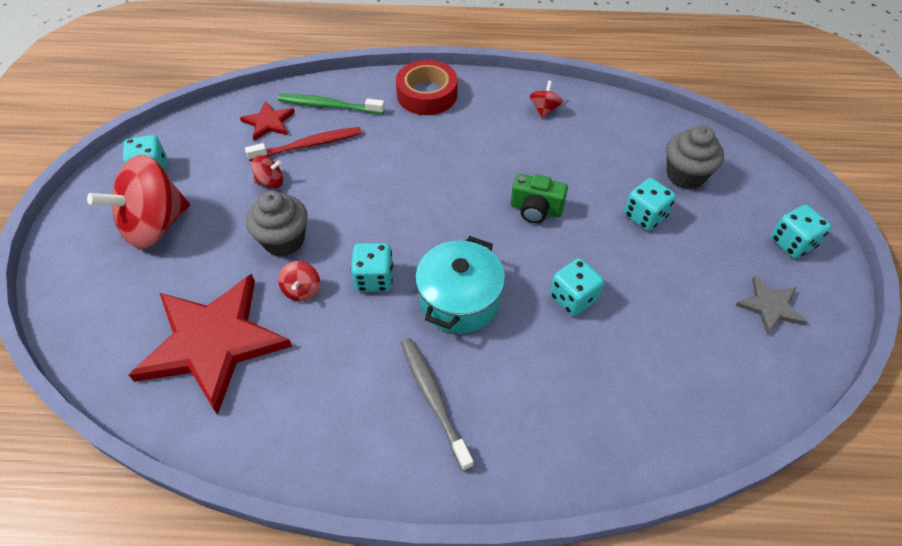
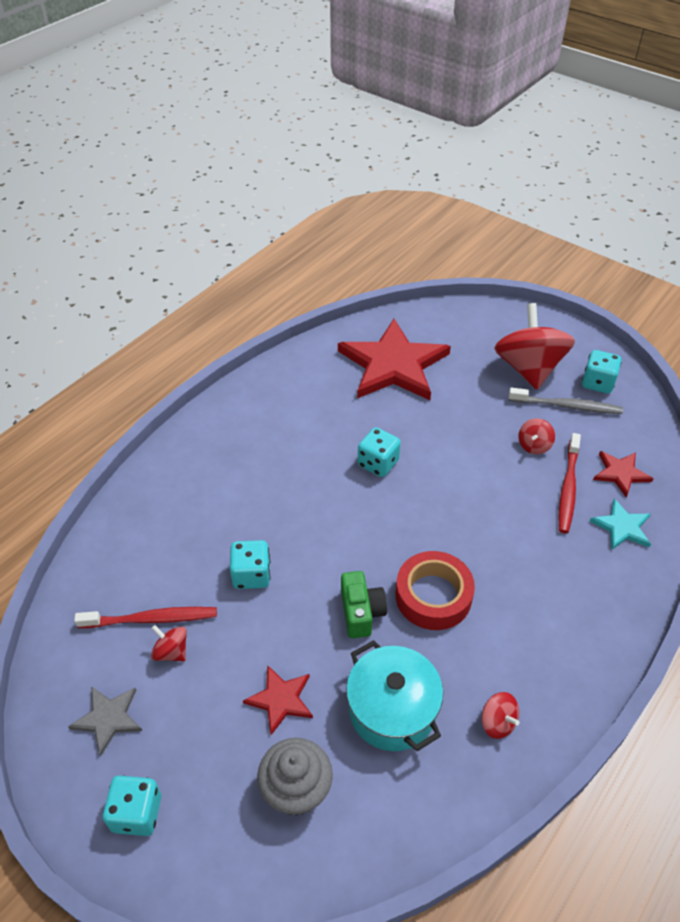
camera: 125 degrees right, 5 degrees down
(284, 240) = (459, 429): grey cupcake -> none
(302, 290) = (400, 421): red spinning top -> red spinning top (171, 651)
(328, 106) = (622, 527): green toothbrush -> turquoise star
(427, 94) = (593, 620): red tape -> red tape (433, 596)
(433, 398) = (253, 447): grey toothbrush -> grey toothbrush (567, 406)
(459, 300) = (314, 502): turquoise pot -> turquoise pot (392, 710)
(536, 209) = (361, 612): green camera -> green camera turned 120 degrees clockwise
(645, 216) = (280, 699): turquoise dice -> red star
(679, 340) = (152, 619): none -> red toothbrush

